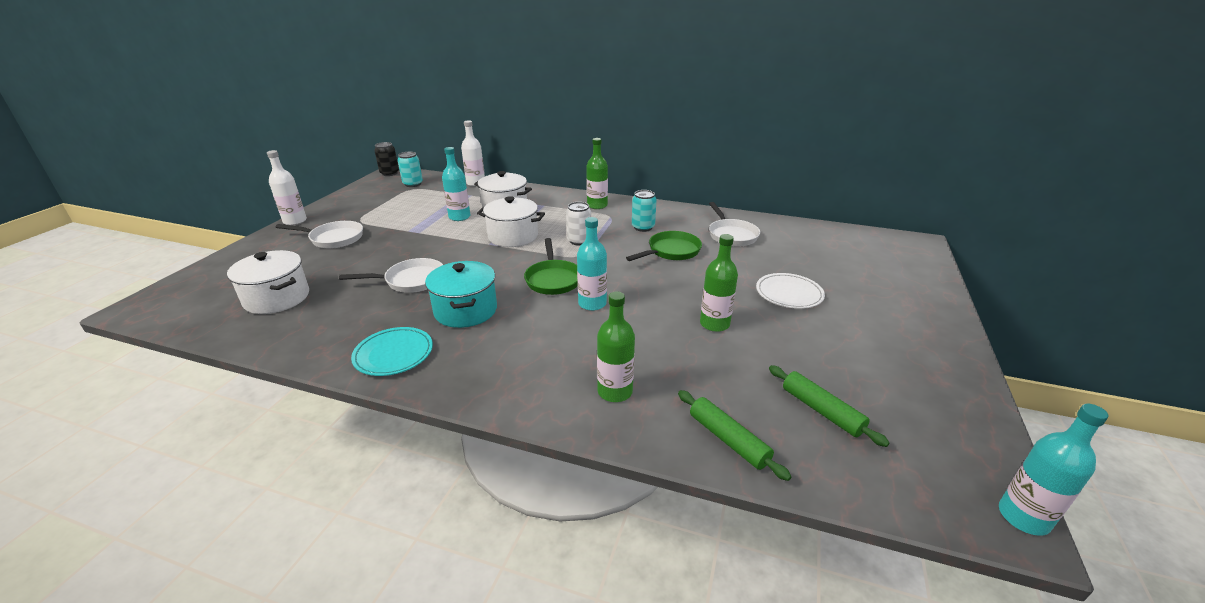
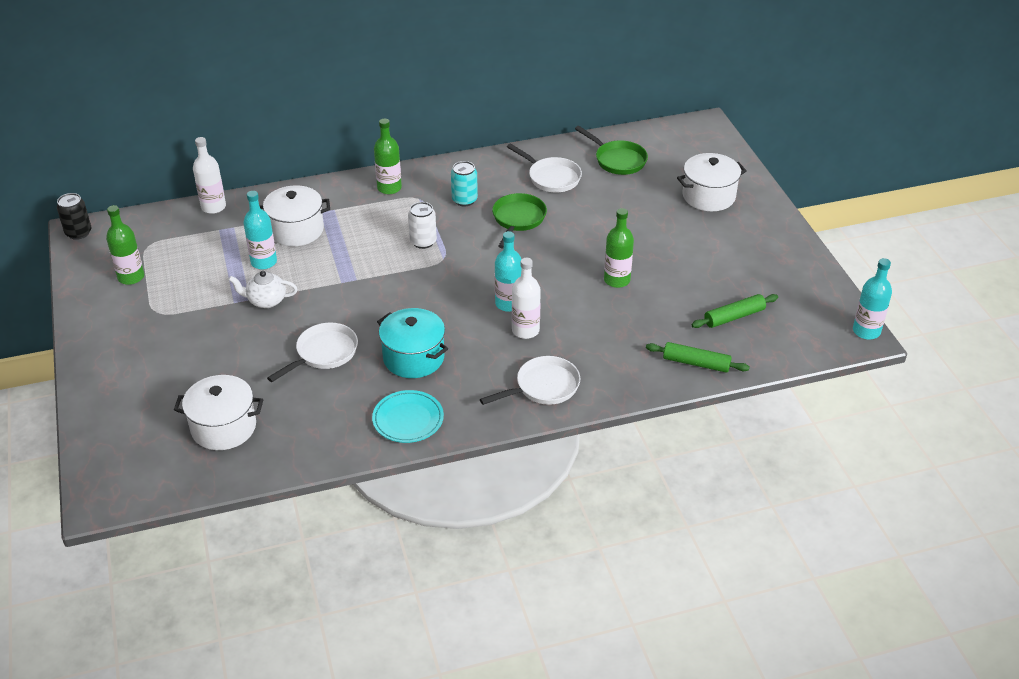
camera: 35 degrees left, 10 degrees up
(295, 221) = (81, 345): white bottle -> white bottle (525, 330)
(334, 239) = (167, 346): white pan -> white pan (543, 387)
(413, 184) = (137, 238): turquoise can -> none
(427, 237) = (266, 301): none -> white teapot
(513, 236) = (353, 263): white pot -> white pot (708, 196)
(553, 279) = (449, 295): green pan -> green pan (617, 160)
(615, 392) = (600, 366): green bottle -> green bottle (131, 277)
(789, 294) = (647, 226): white plate -> none
(821, 411) = (734, 317): green rolling pin -> green rolling pin turned 45 degrees counterclockwise

